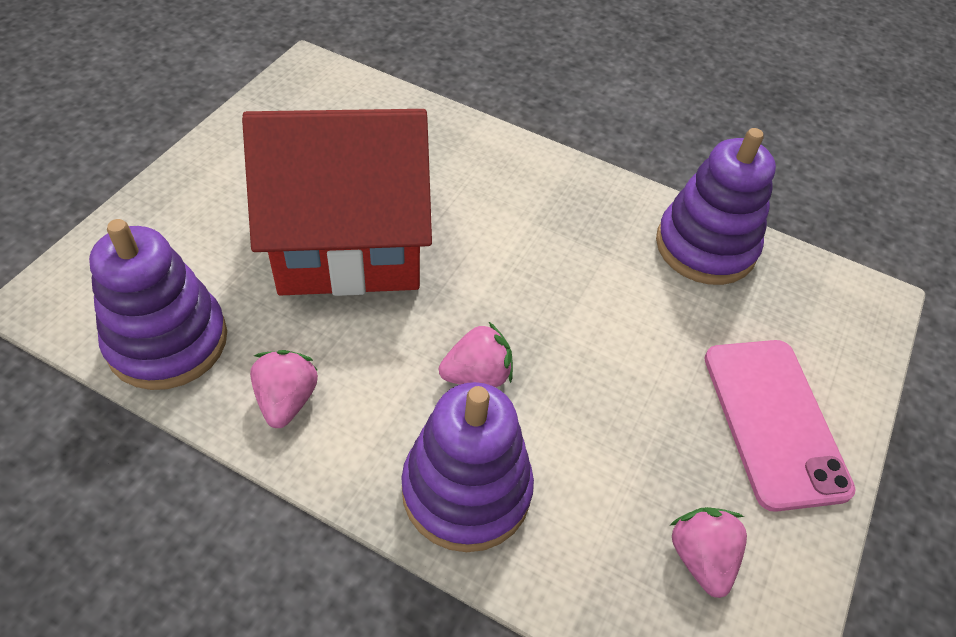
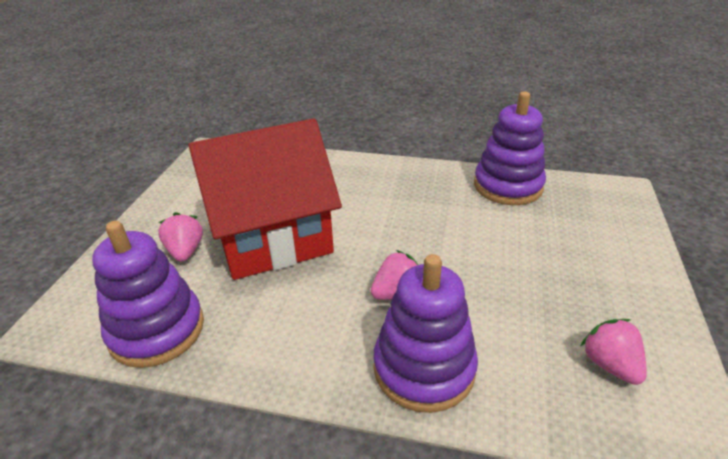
camera: 10 degrees left, 15 degrees down
(286, 400) = (264, 345): pink strawberry -> pink strawberry (185, 251)
(774, 421) = (606, 269): pink phone -> none

